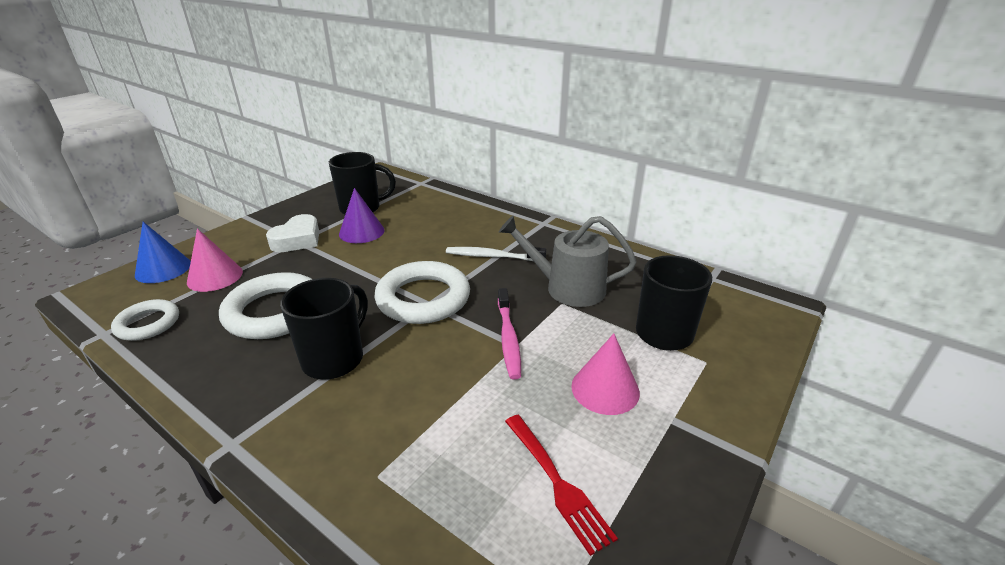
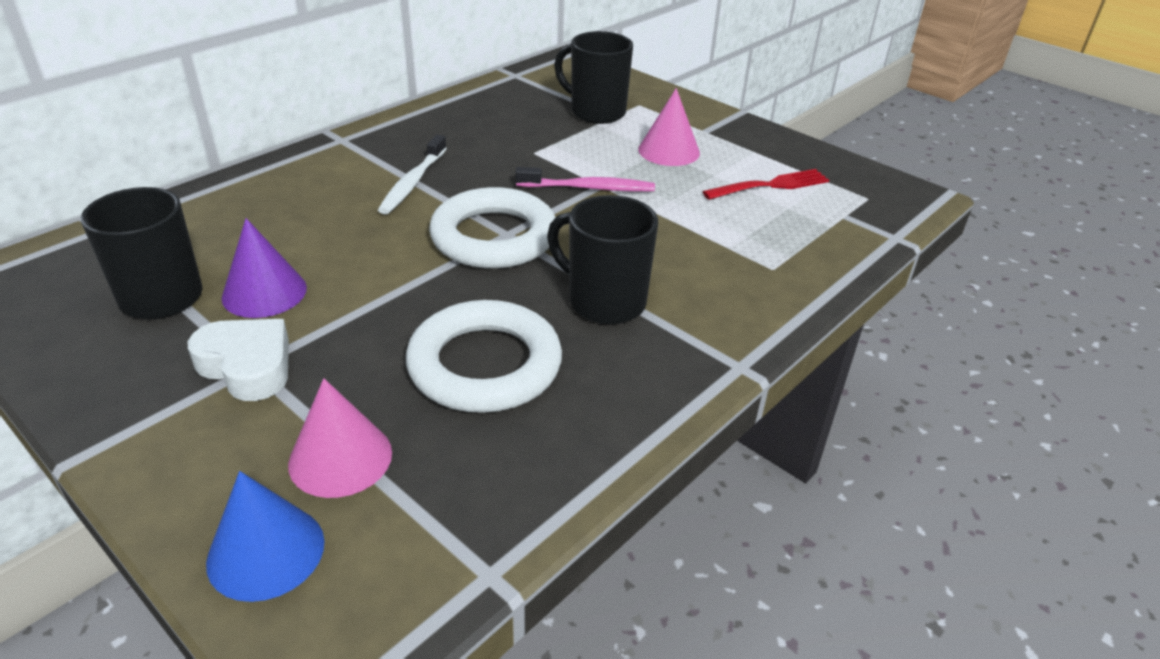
camera: 85 degrees left, 5 degrees up
(148, 324) = (476, 514): white ring -> none
(568, 288) = (506, 145): grey watering can -> none

